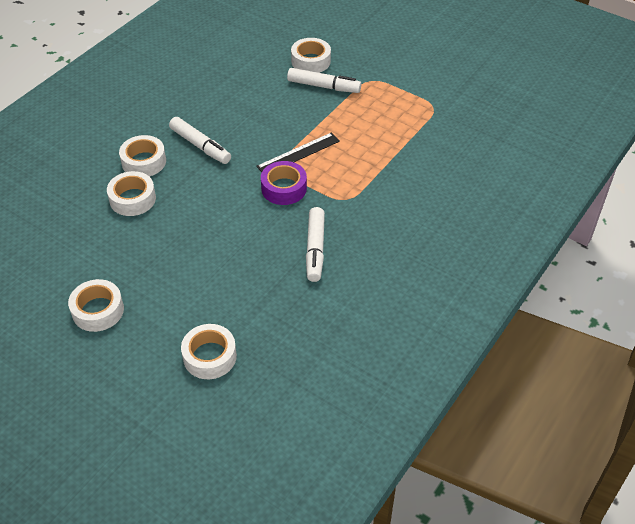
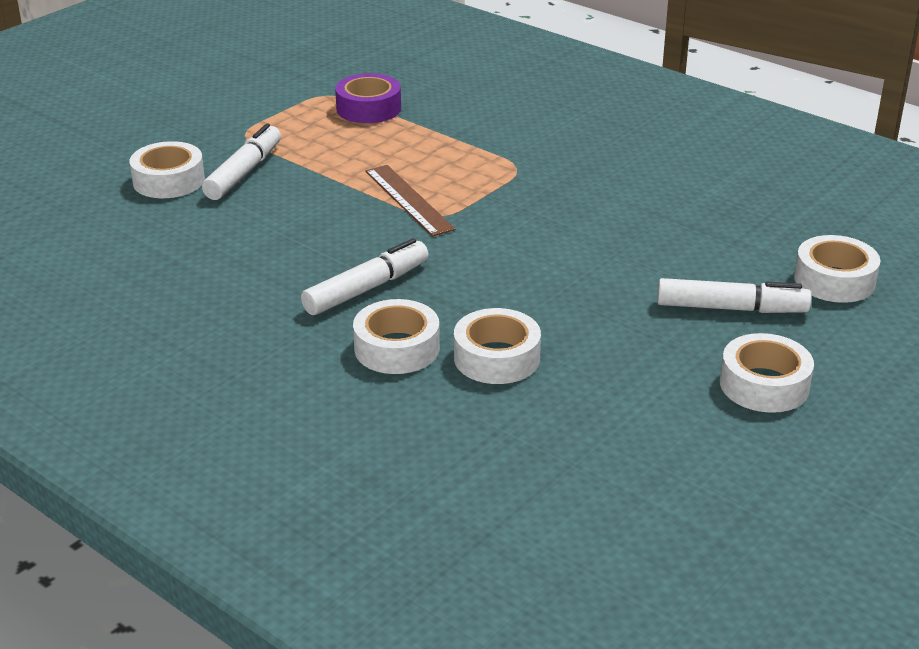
camera: 85 degrees left, 15 degrees down
(284, 188) = (488, 214): purple tape -> purple tape (368, 108)
(298, 154) = (409, 200): black ruler -> brown ruler
(315, 249) = (619, 194): white marker -> white marker (731, 308)

